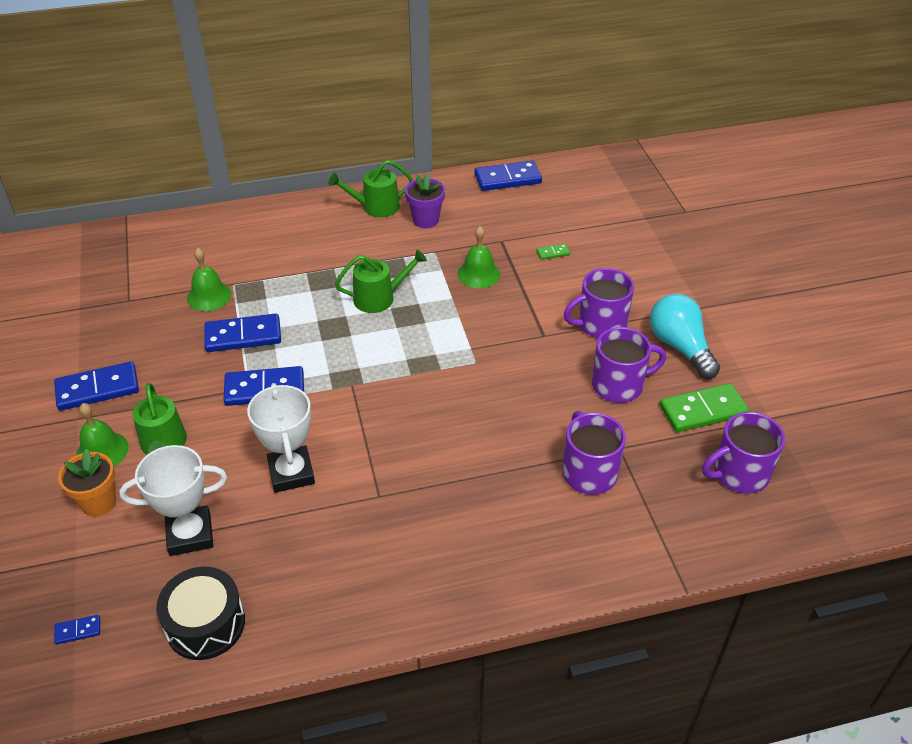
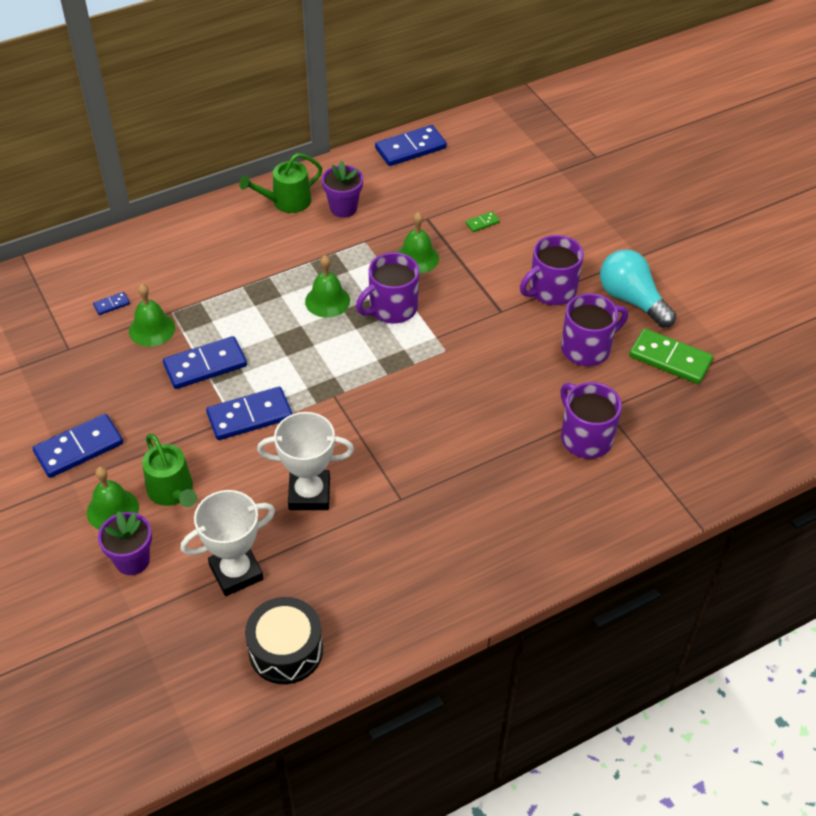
camera: 15 degrees left, 5 degrees up
(78, 630) = (167, 683): blue domino -> blue domino (111, 304)
(98, 502) = (132, 560): orange flower pot -> purple flower pot
(291, 473) = (309, 494): white trophy -> white trophy turned 60 degrees counterclockwise
(379, 298) = (327, 301): green watering can -> green bell
(703, 411) = (670, 359): green domino -> green domino turned 60 degrees clockwise
(739, 474) = (718, 413): purple mug -> purple mug (391, 308)

